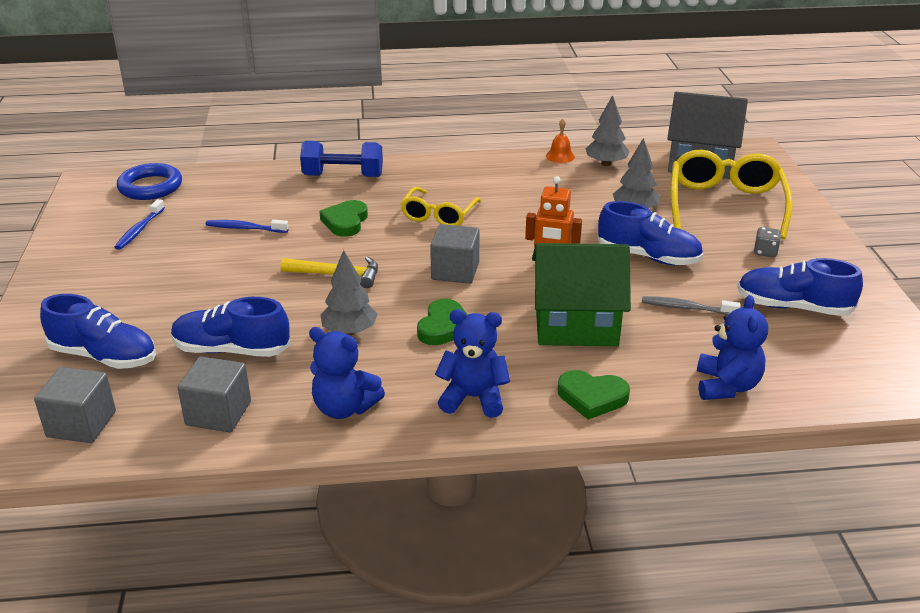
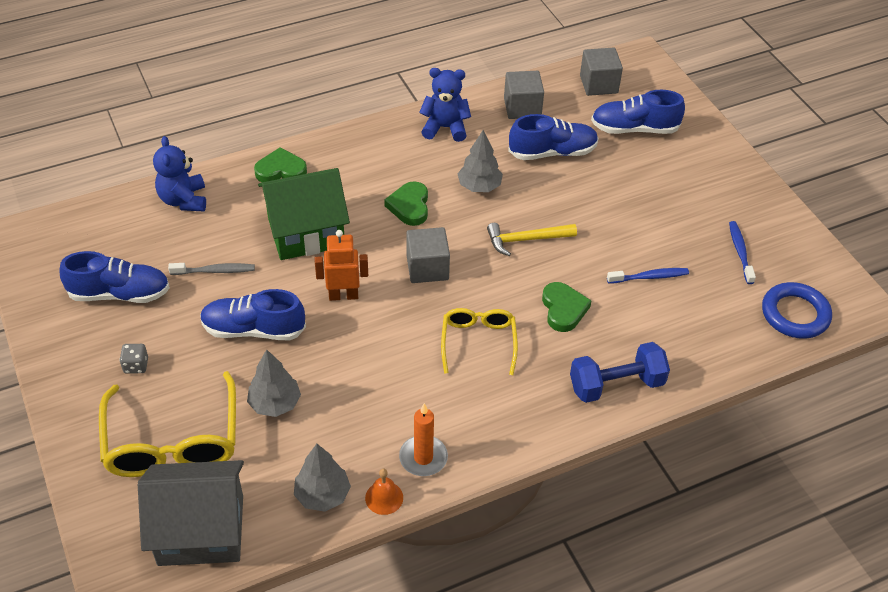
camera: 160 degrees right, 15 degrees up
(473, 398) = (363, 152): blue teddy bear -> none
(522, 167) = (423, 458): none -> orange candle

